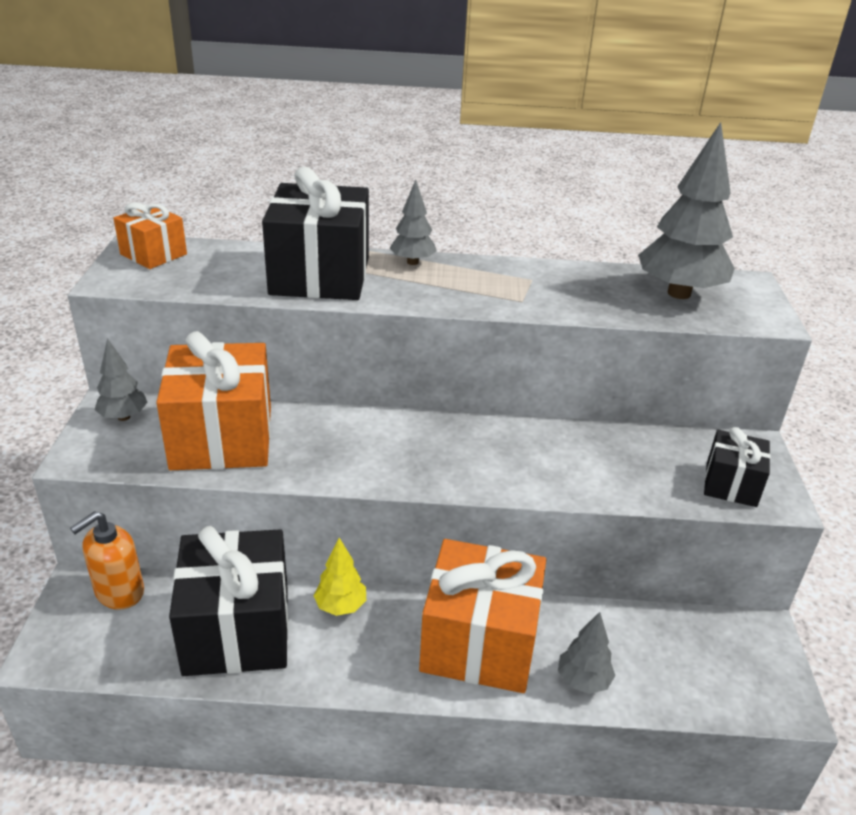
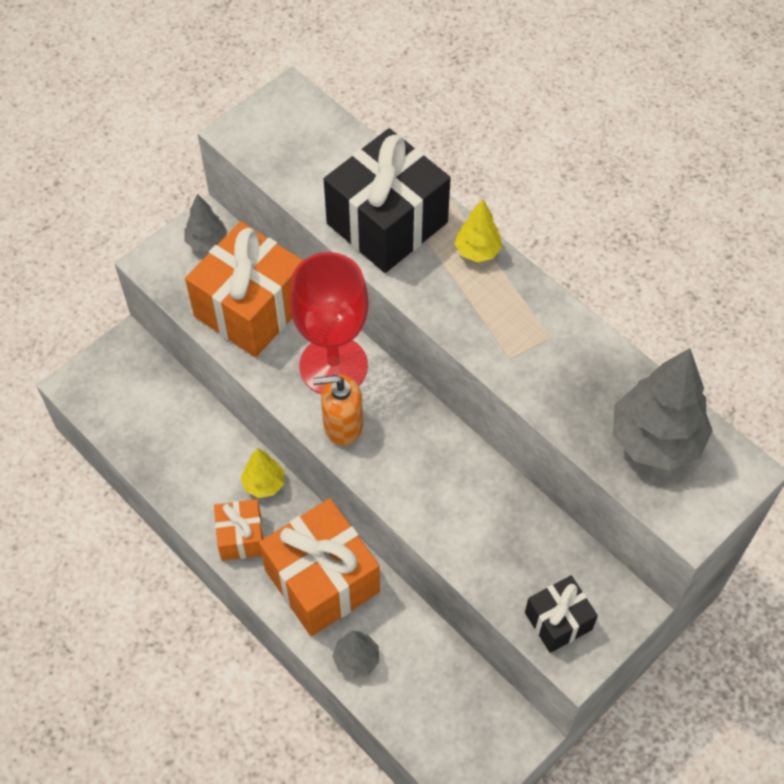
camera: 45 degrees right, 25 degrees up
(119, 592) = (146, 368): orange soap dispenser -> orange soap dispenser (342, 425)
(153, 254) = (292, 115): orange gift -> orange gift (241, 537)
(237, 630) = (189, 451): black gift -> none
(346, 435) = (333, 366): none -> red goblet
(412, 262) = (477, 251): grey tree -> yellow tree

